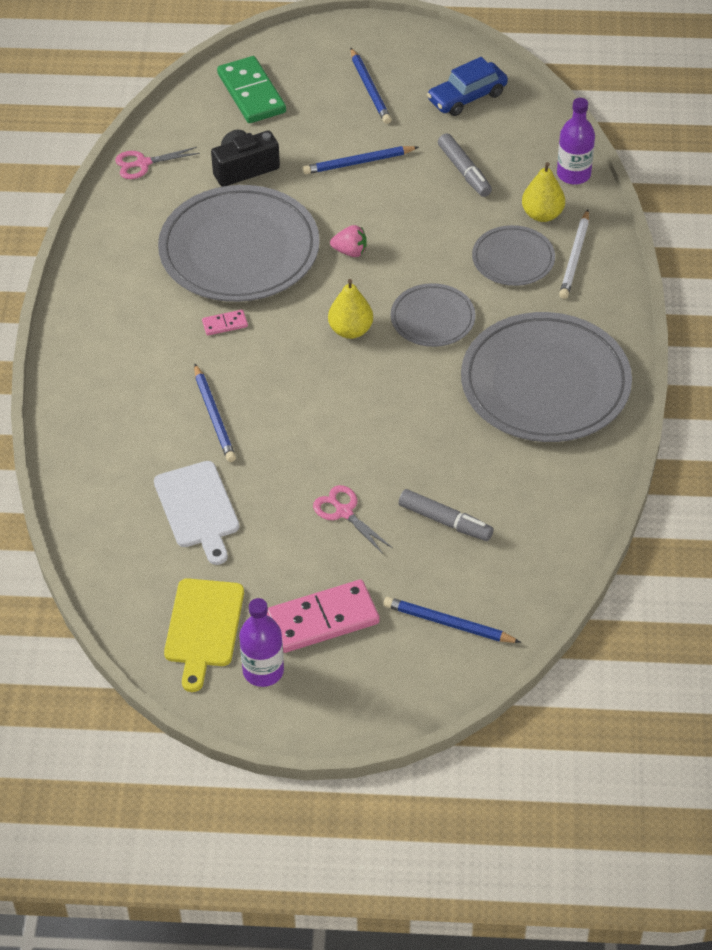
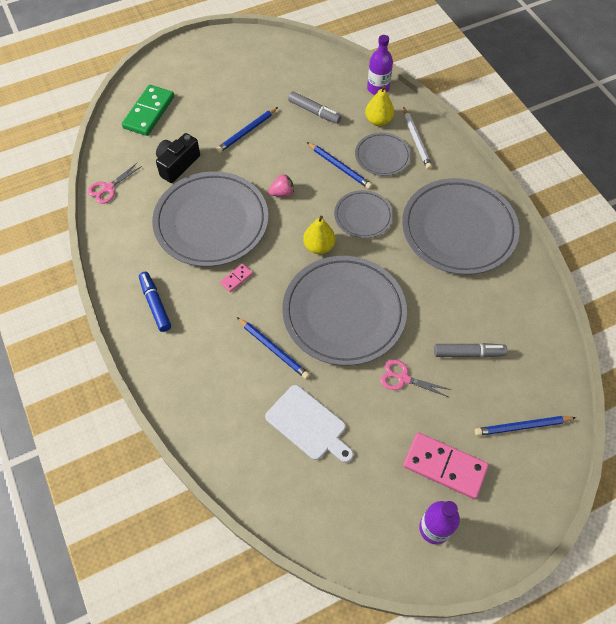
camera: 30 degrees left, 10 degrees up
(112, 312) = (155, 304): none -> blue marker
(203, 627) = (373, 516): yellow cutting board -> none
(251, 93) = (149, 112): green domino -> green domino turned 75 degrees clockwise
(322, 619) = (444, 466): pink domino -> pink domino turned 75 degrees clockwise
(326, 414) = (344, 312): none -> grey plate
(370, 89) = (221, 81): blue pencil -> blue pencil (339, 167)
(467, 97) = (283, 64): blue car -> none

